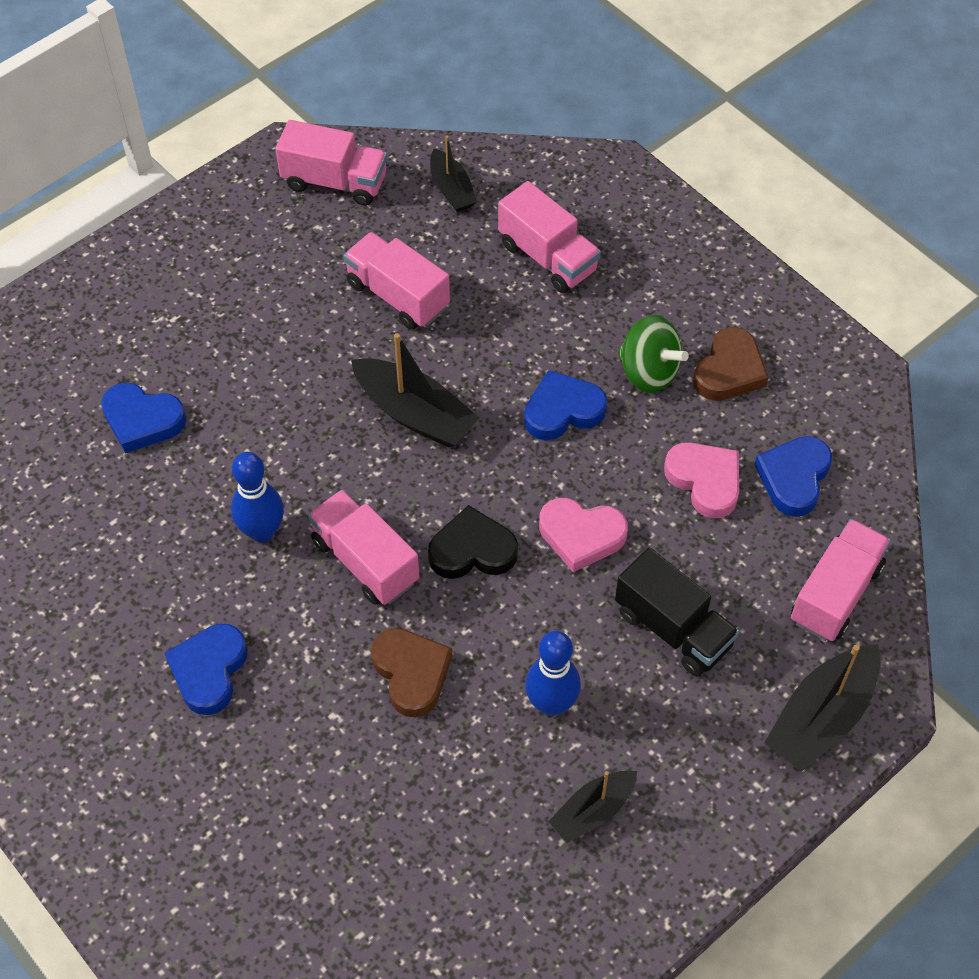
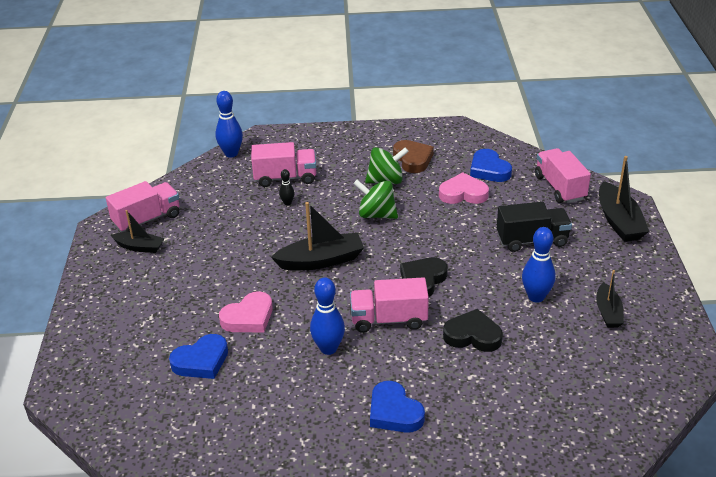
camera: 50 degrees left, 20 degrees down
(398, 296) = (244, 232): pink truck -> none
(411, 673) = (473, 335): brown heart -> black heart
(451, 189) = (206, 186): black boat -> black boat (139, 247)
(497, 297) = (287, 203): none -> black bowling pin
(544, 163) = (231, 153): none -> blue bowling pin
(563, 410) = (376, 214): blue heart -> green spinning top
(581, 535) = (452, 242): pink heart -> pink heart (248, 317)

